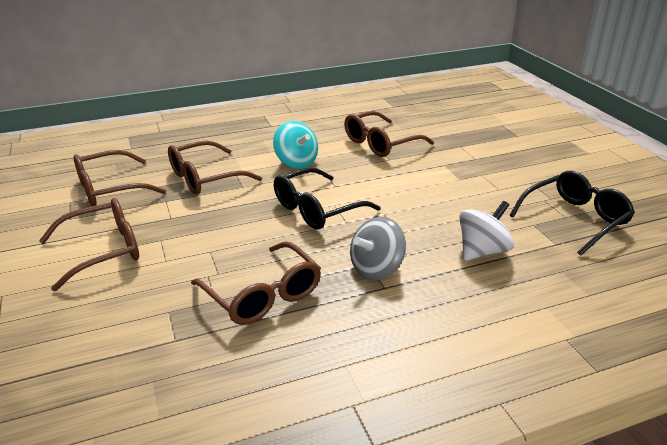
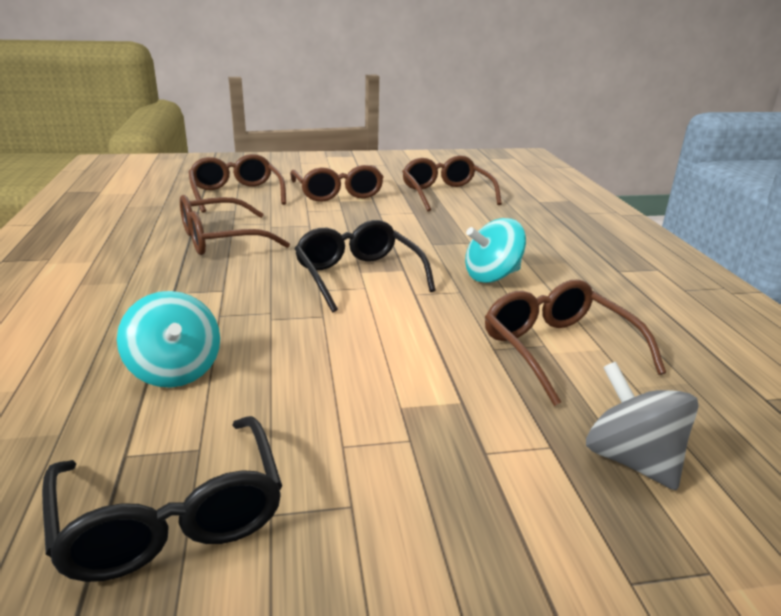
camera: 100 degrees right, 5 degrees down
(205, 178) = (458, 228): brown glasses -> brown glasses (236, 194)
(376, 269) = (209, 293): grey spinning top -> grey spinning top (631, 460)
(482, 251) = (175, 371): white spinning top -> turquoise spinning top

